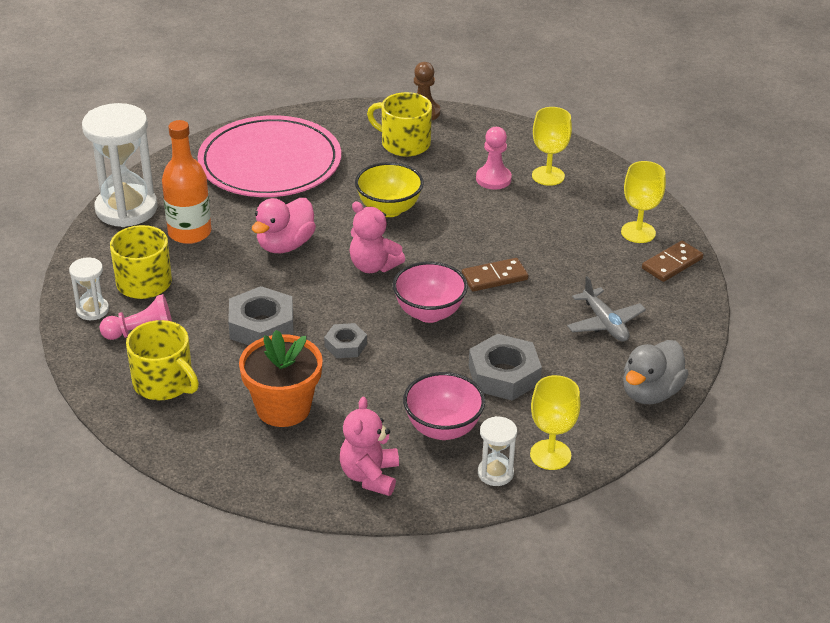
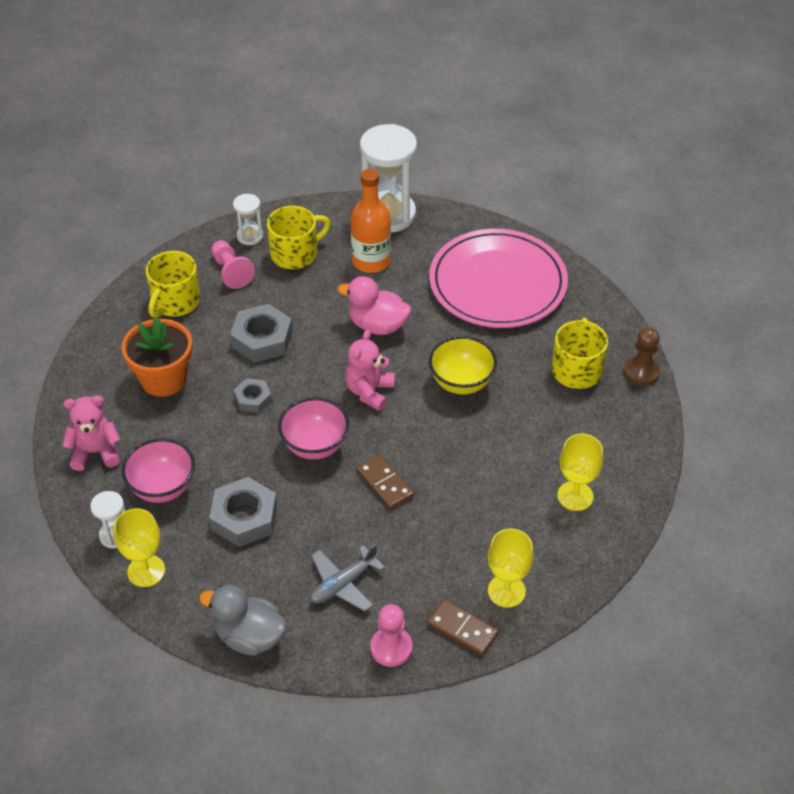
camera: 75 degrees right, 10 degrees up
(493, 179) = (548, 452): pink pawn -> pink pawn (391, 648)

